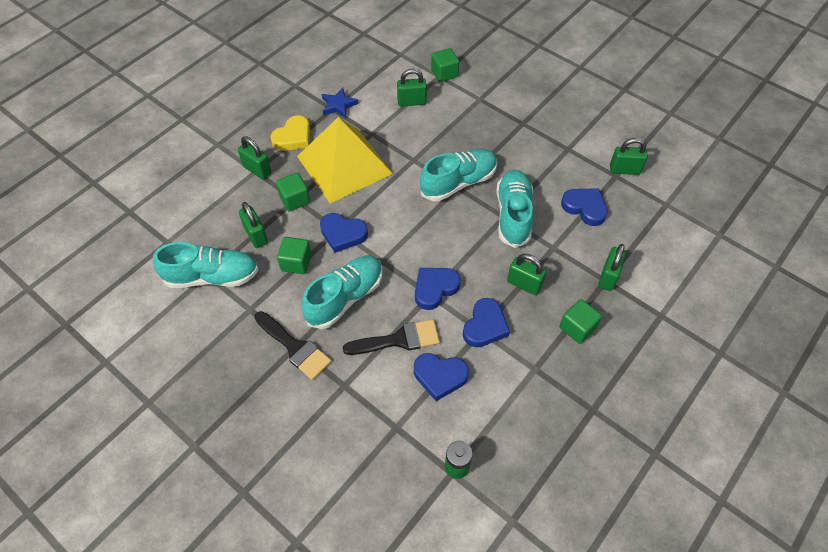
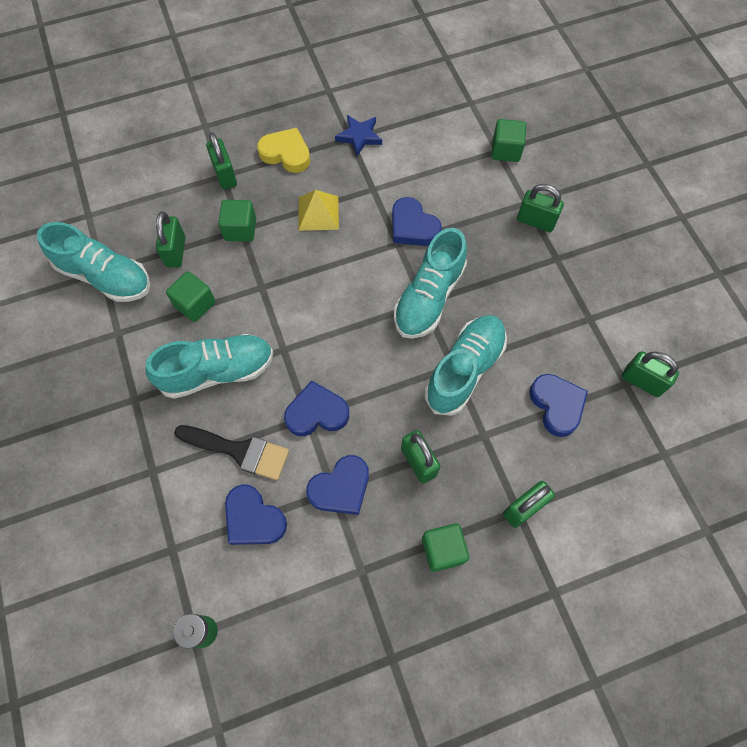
camera: 30 degrees right, 10 degrees up
(293, 137) = (286, 154): yellow heart -> yellow heart turned 135 degrees counterclockwise
(294, 347) = (132, 400): black brush -> none
(343, 234) = (263, 296): blue heart -> blue heart (413, 227)
(344, 165) = (318, 213): yellow pyramid -> yellow pyramid, size x0.45
(411, 102) = (443, 170): green padlock -> green padlock (535, 221)
(458, 182) = (429, 297): turquoise shoe -> turquoise shoe turned 120 degrees clockwise

